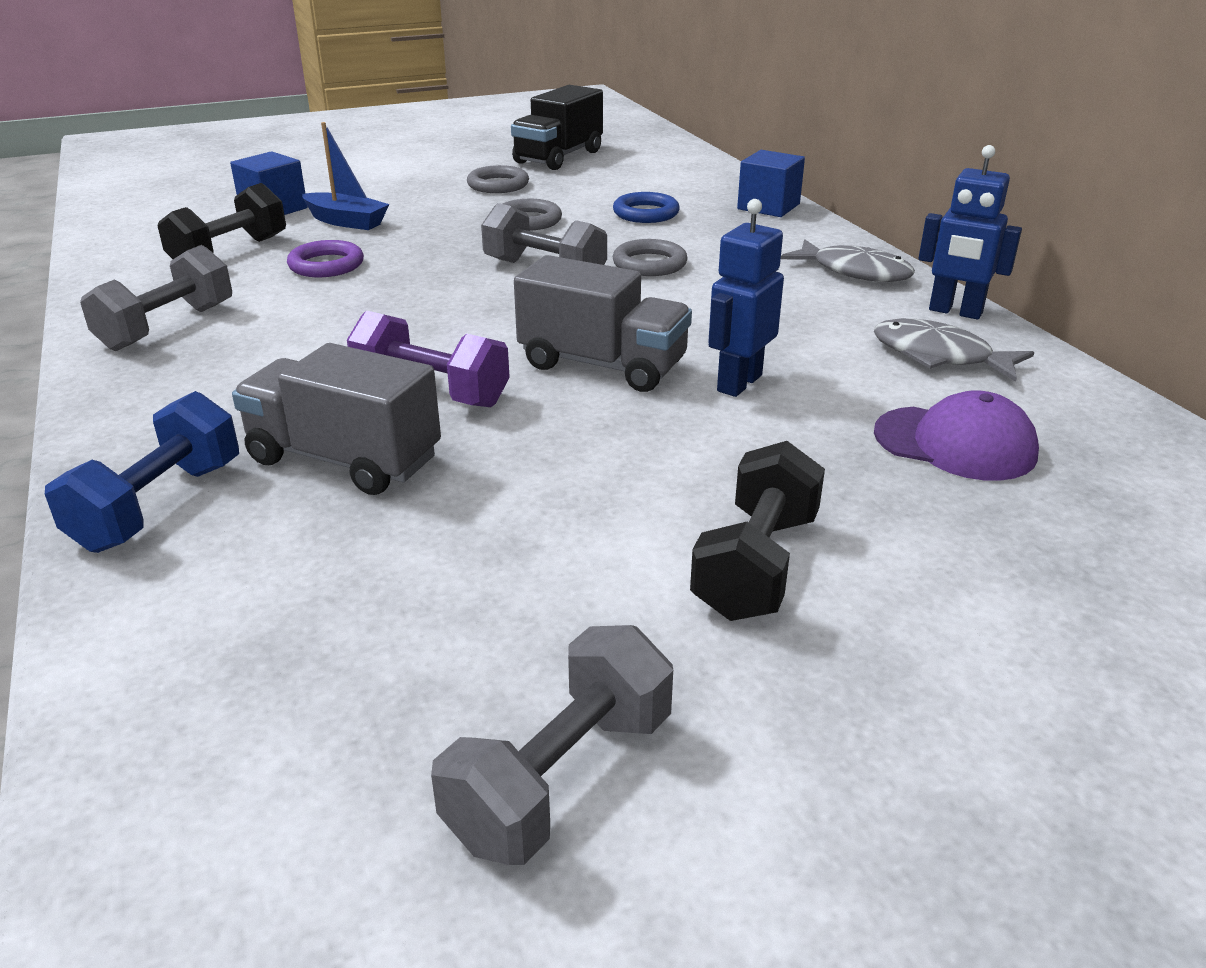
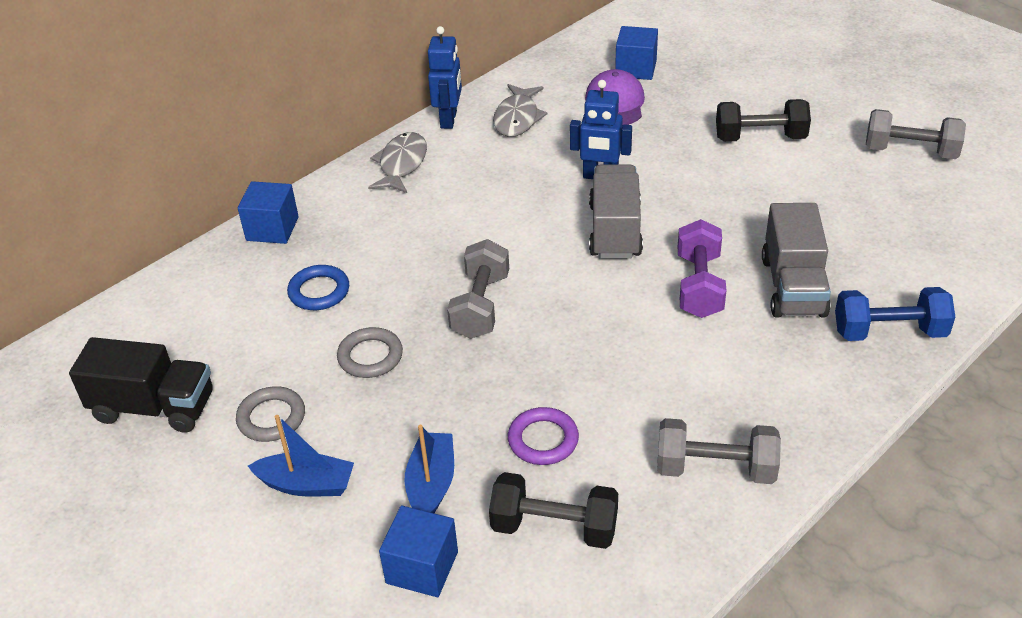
camera: 110 degrees left, 10 degrees up
(410, 188) = (306, 484): none -> blue boat
(649, 264) = (437, 257): grey ring -> none
(1086, 496) = (636, 68): none -> blue cube

